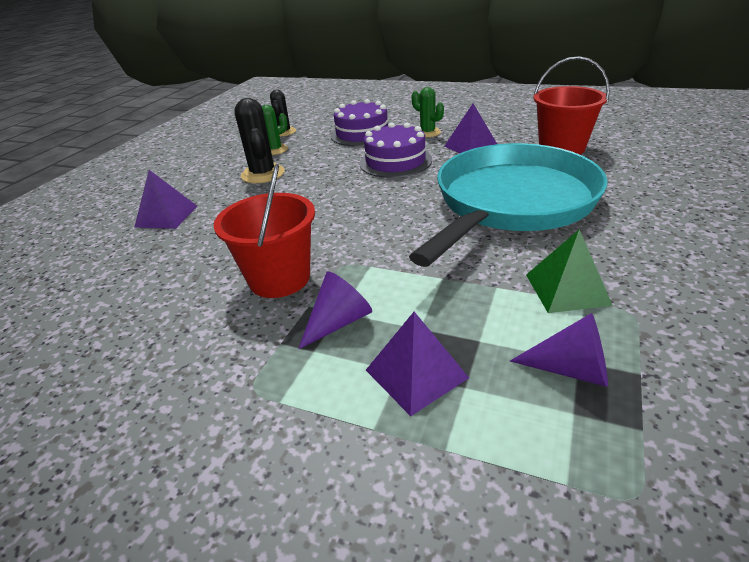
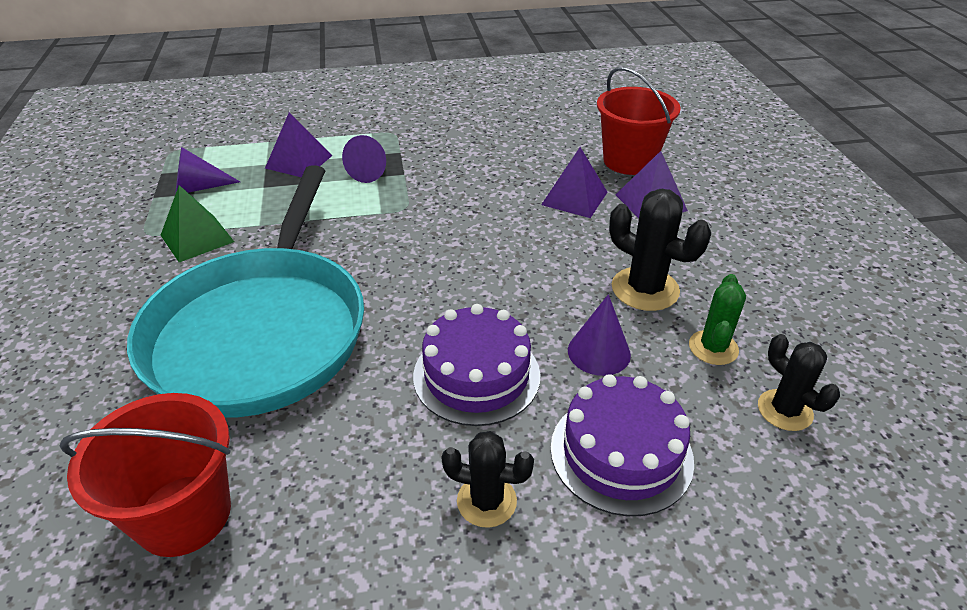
camera: 145 degrees right, 5 degrees up
(279, 278) = (449, 183): red bucket -> red bucket (629, 161)
(326, 158) = (599, 352): none -> purple cone
(427, 133) = (486, 501): green cactus -> black cactus
(471, 146) = (368, 467): purple pyramid -> purple pyramid (574, 198)

